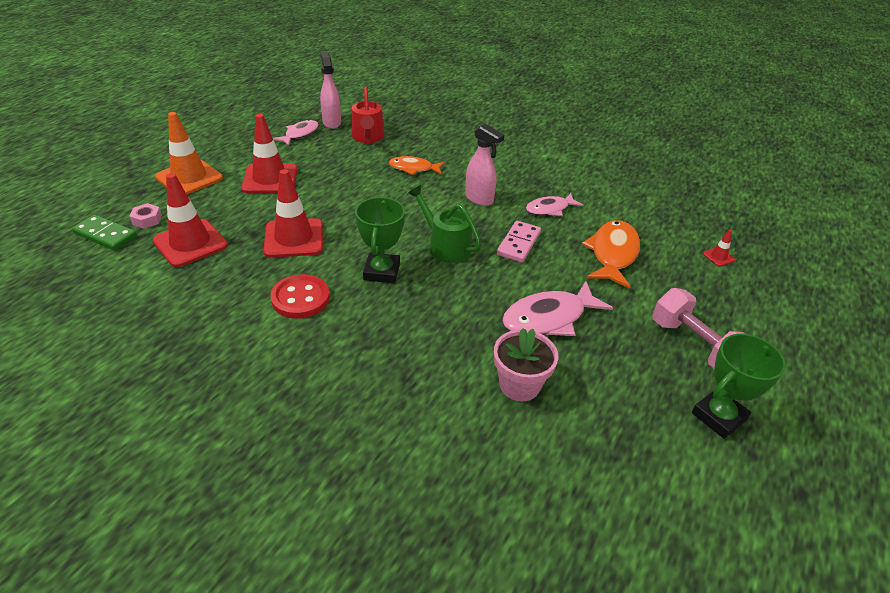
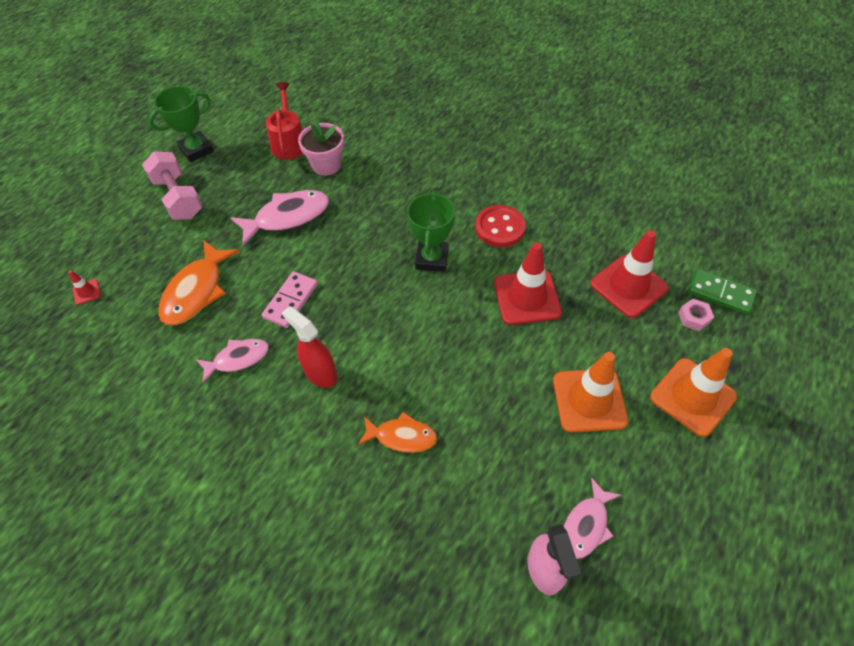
camera: 175 degrees left, 15 degrees up
(270, 179) = (589, 400): red traffic cone -> orange traffic cone
(368, 137) = (476, 523): red watering can -> red watering can (289, 142)
(445, 246) = (368, 294): green watering can -> none
(479, 199) = (320, 373): pink spray bottle -> red spray bottle

